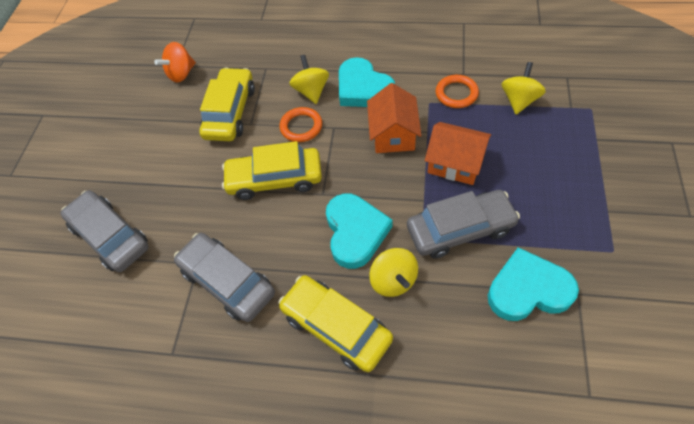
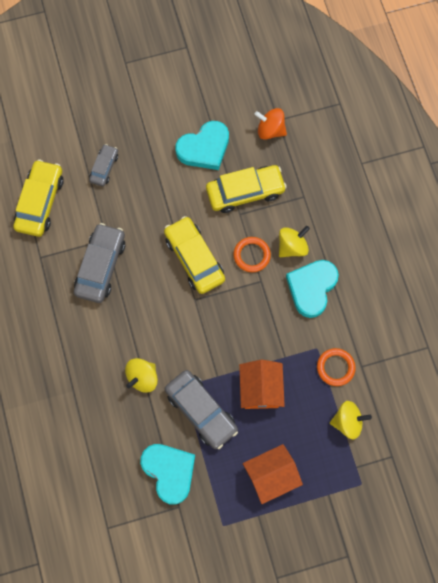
camera: 60 degrees right, 15 degrees up
(110, 236) = (104, 168): grey car -> grey car, size x0.56
(336, 327) = (95, 353): yellow car -> yellow car (40, 202)
(355, 232) = (171, 337): turquoise heart -> turquoise heart (204, 148)
(393, 134) = (271, 331): orange house -> orange house (271, 475)

